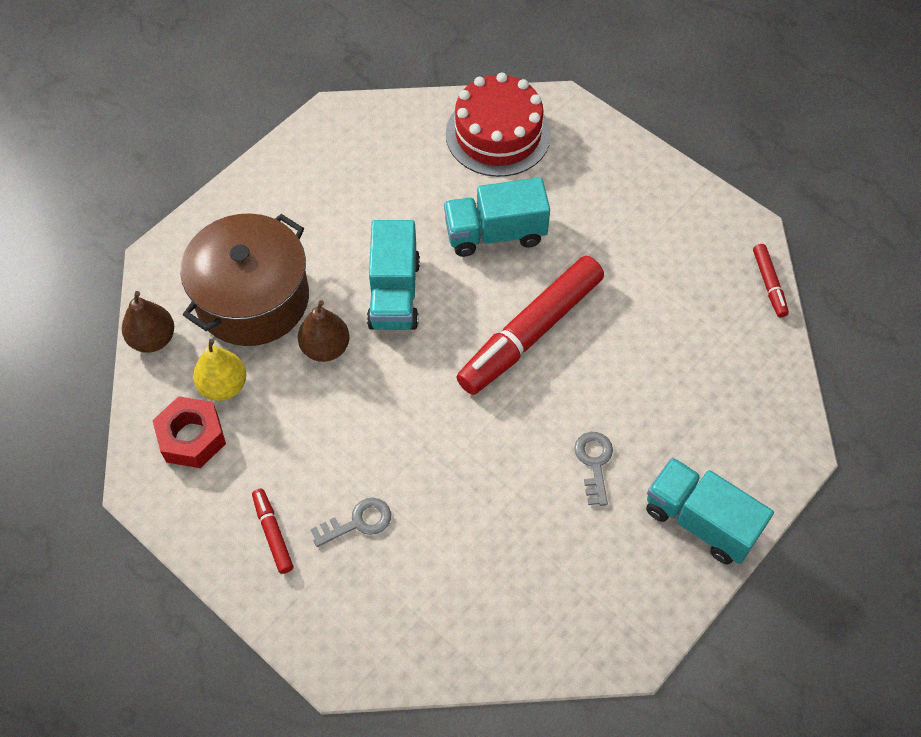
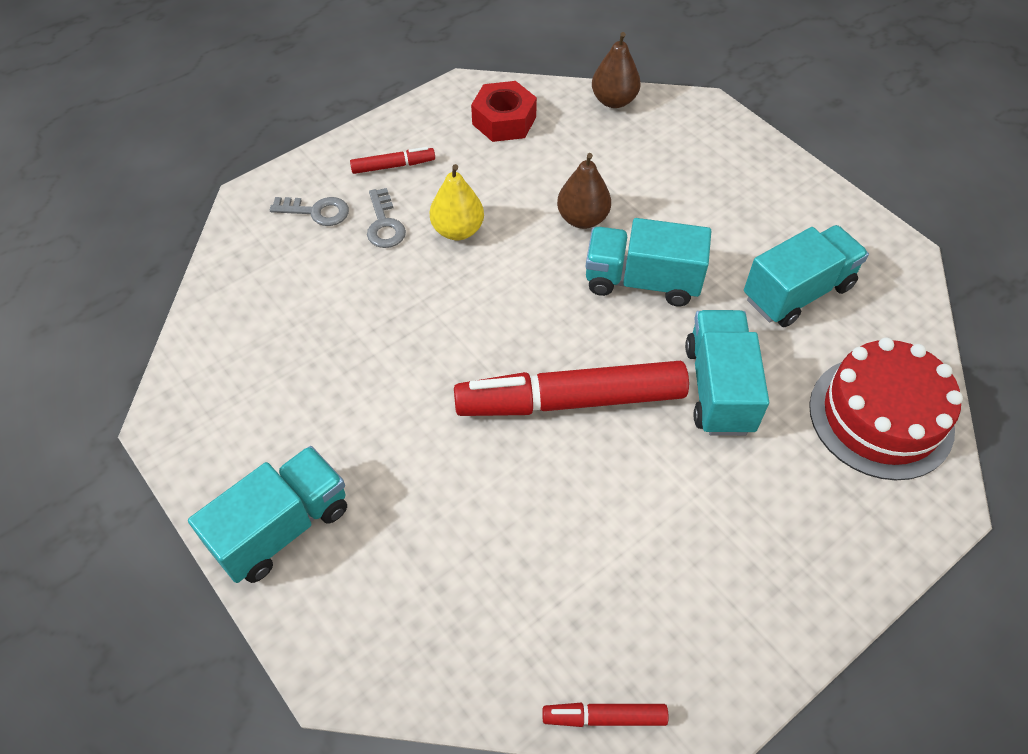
camera: 100 degrees right, 5 degrees down
(223, 386) = (553, 143): yellow pear -> yellow pear (457, 230)
(252, 298) = (650, 169): brown pot -> none
(387, 184) = (797, 292): none -> turquoise truck
(530, 333) = (570, 401): red marker -> red marker turned 60 degrees counterclockwise
(594, 462) = (388, 433): grey key -> grey key (317, 211)

